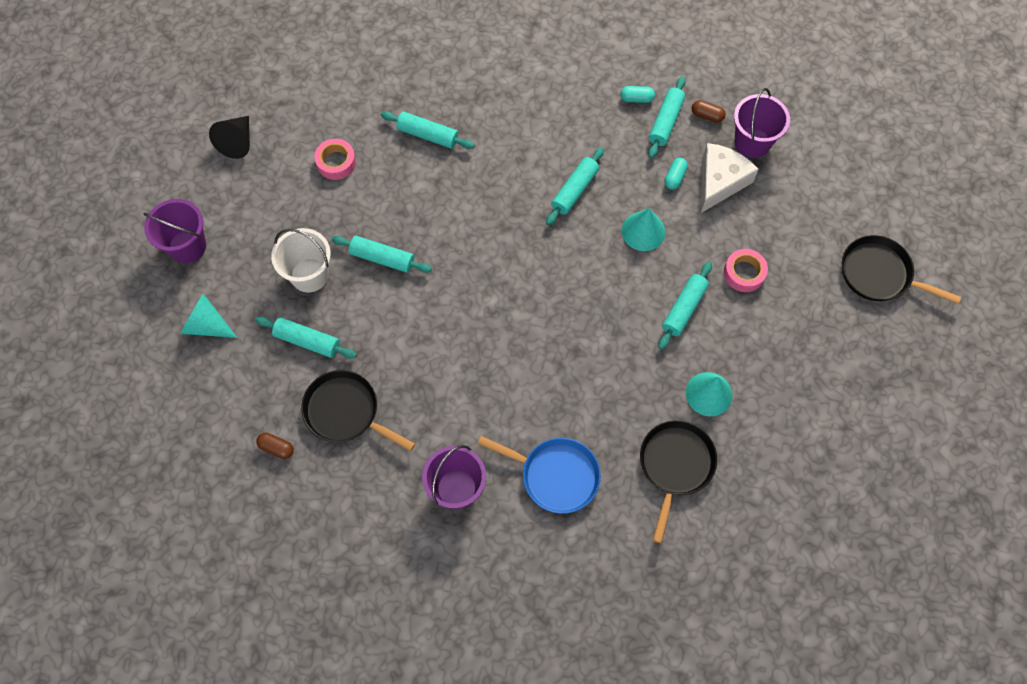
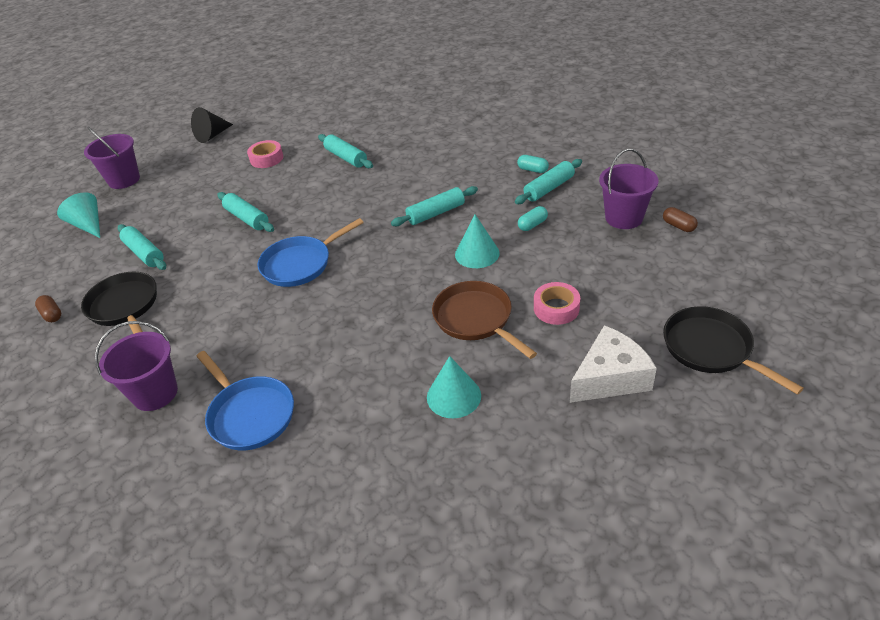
camera: 30 degrees right, 25 degrees down
(309, 275) = (186, 215): white bucket -> none
(483, 300) = (300, 264): none -> blue pan
(675, 466) = (373, 449): black pan -> none
(684, 309) = (476, 319): turquoise rolling pin -> brown pan
(707, 115) = (590, 192): brown capsule -> brown capsule (678, 226)
(720, 181) = (574, 237): white cheese -> white cheese (610, 377)

